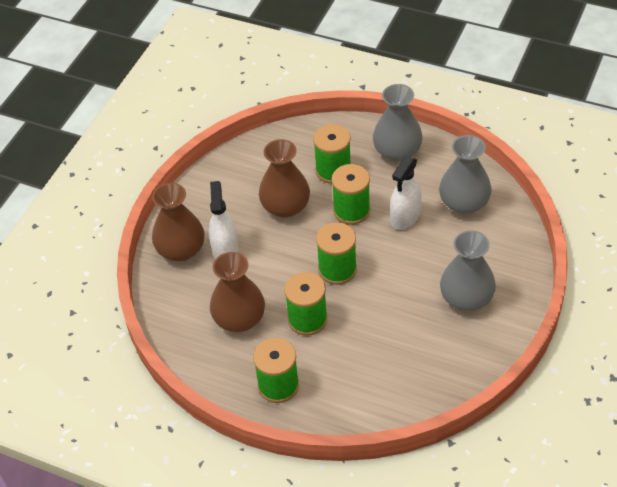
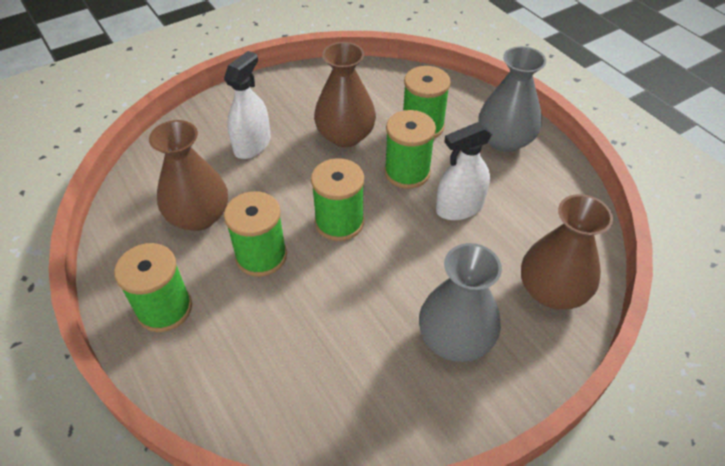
camera: 30 degrees right, 0 degrees up
(181, 250) = (215, 124): brown vase -> brown vase (552, 290)
(464, 203) = (538, 228): grey vase -> none

